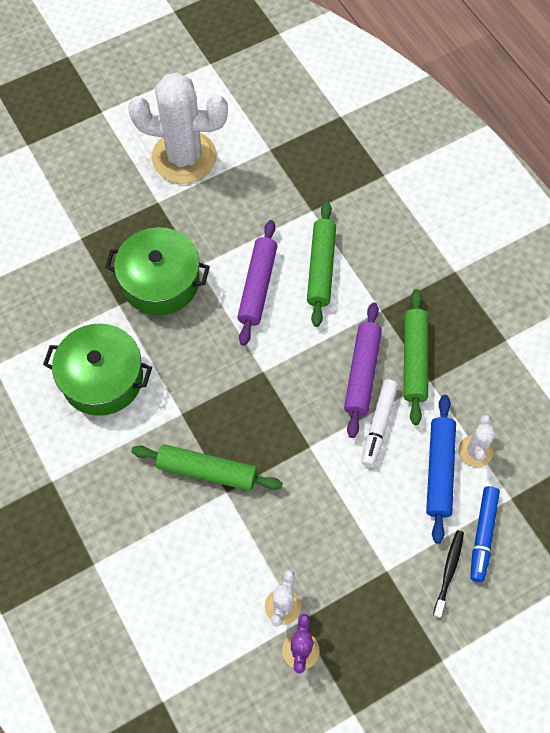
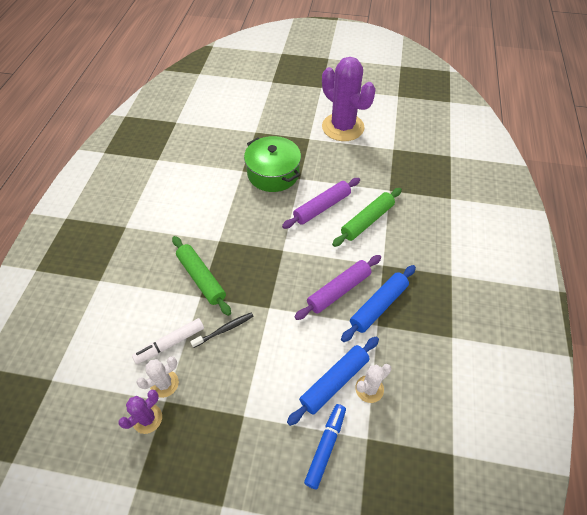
camera: 40 degrees right, 10 degrees down
(102, 378) = (198, 198): green pot -> none
(184, 157) = (343, 127): white cactus -> purple cactus
(378, 425) = (321, 326): white marker -> white marker (170, 343)
(414, 360) = (378, 306): green rolling pin -> blue rolling pin
(449, 572) = (281, 450): black toothbrush -> black toothbrush (224, 329)
(483, 535) = (325, 446): blue marker -> blue marker turned 150 degrees clockwise

